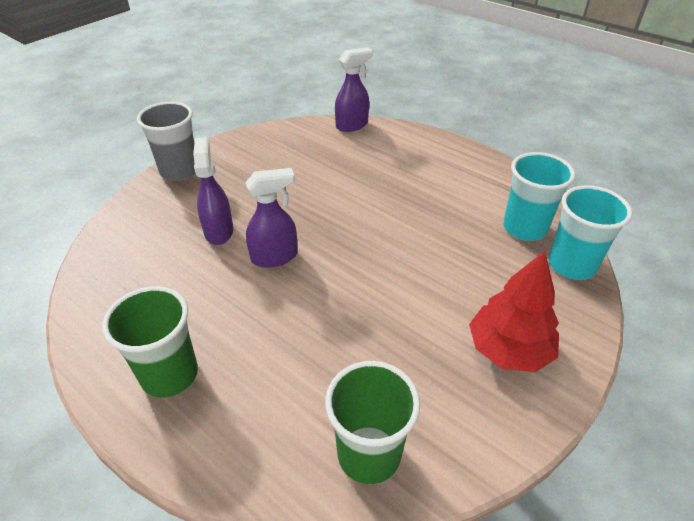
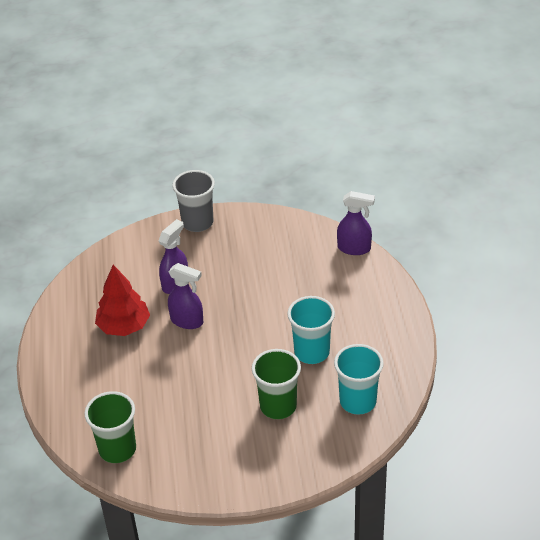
camera: 45 degrees right, 0 degrees up
(170, 375) = (73, 353): green cup -> green cup (278, 406)
(509, 350) = (242, 456): red tree -> red tree (124, 326)
(571, 265) = (349, 442): turquoise cup -> turquoise cup (312, 352)

